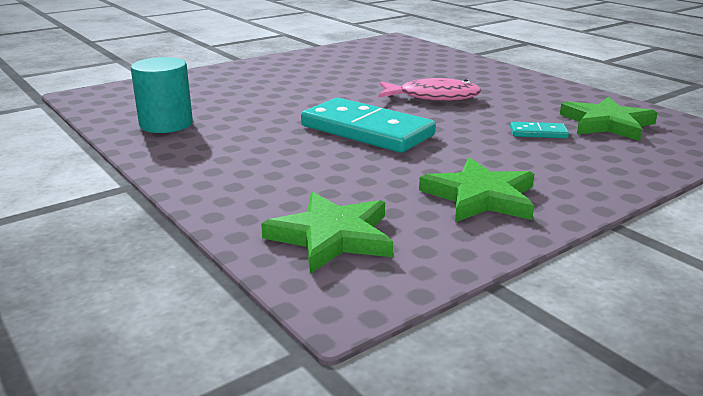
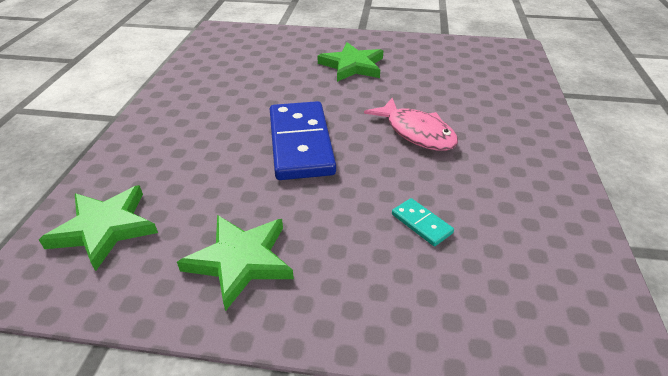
camera: 45 degrees right, 15 degrees up
(166, 124) = (209, 75): turquoise cylinder -> none
(366, 131) = (300, 143): turquoise domino -> blue domino
(607, 124) = (513, 253): green star -> green star (352, 66)

